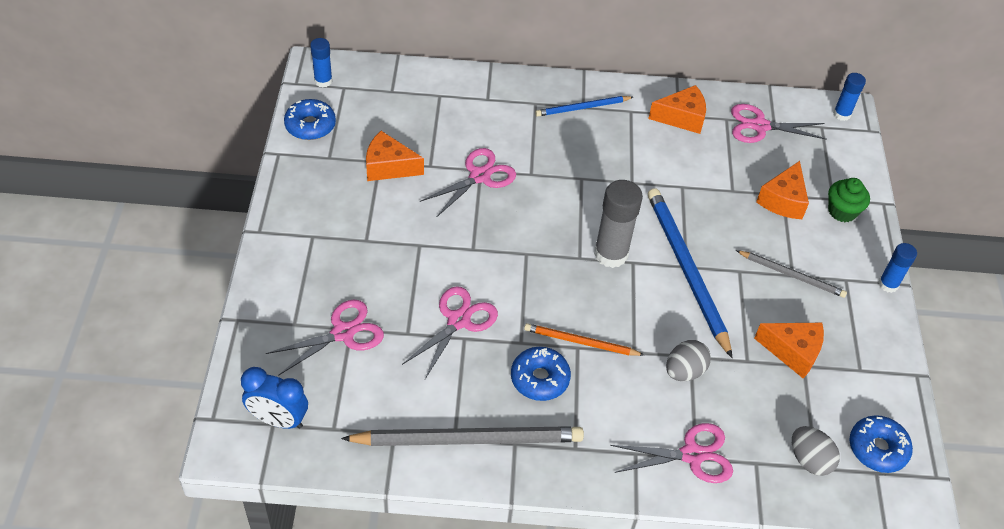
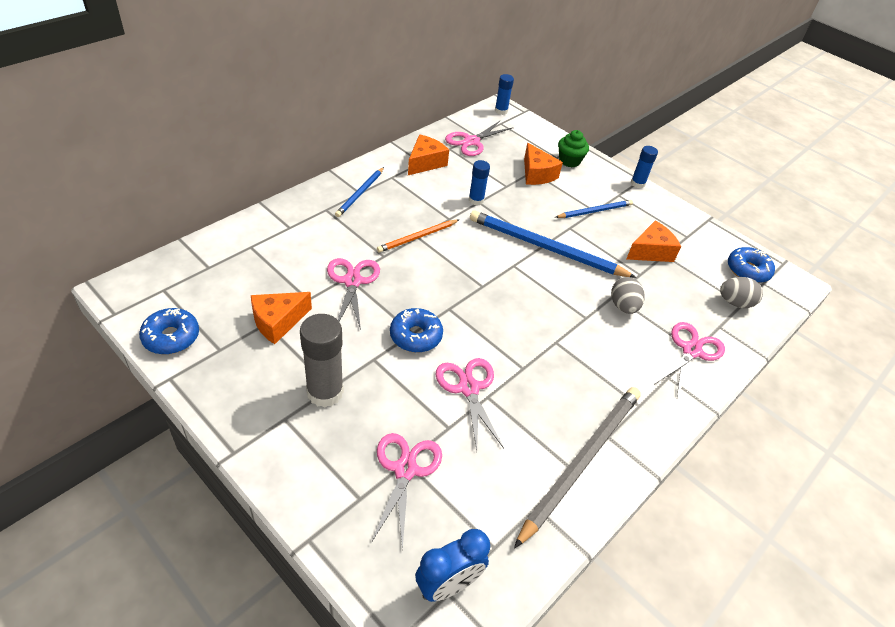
camera: 50 degrees left, 5 degrees down
(323, 81) = (138, 296): blue glue stick -> blue glue stick (476, 200)
(539, 379) = (564, 381): blue donut -> blue donut (416, 336)
(580, 342) = (553, 337): orange pencil -> orange pencil (417, 237)
(611, 254) = (496, 270): grey glue stick -> grey glue stick (325, 392)
(792, 275) = (595, 211): grey pencil -> blue pencil

